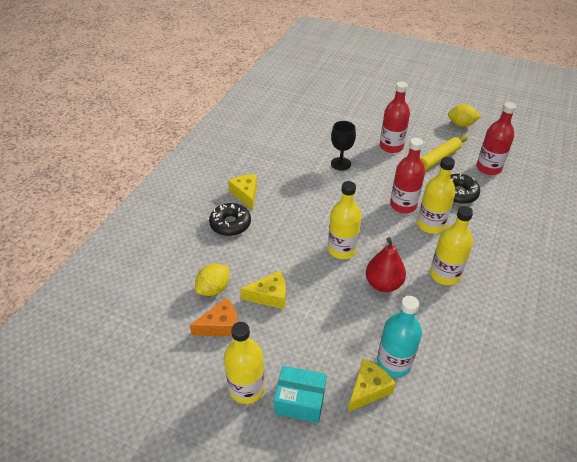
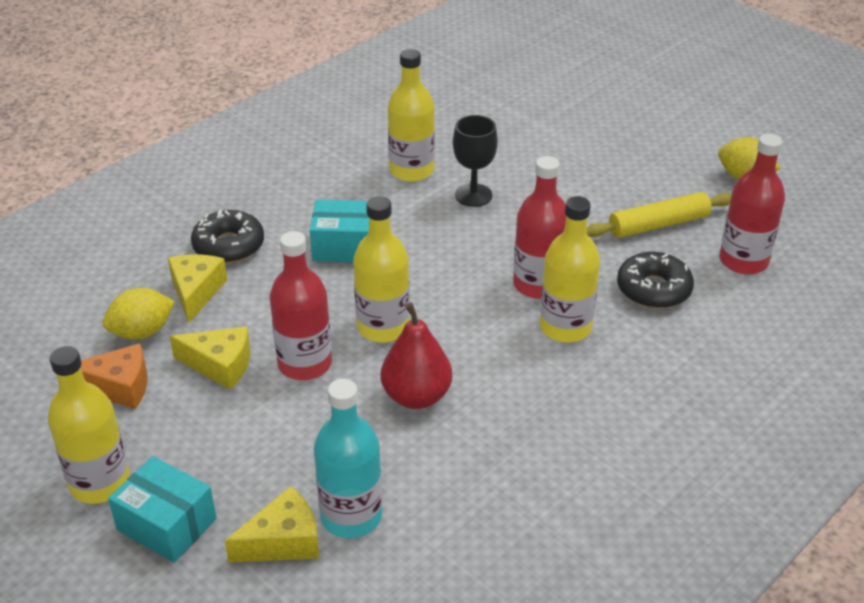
camera: 20 degrees right, 5 degrees down
(246, 194) = (282, 208): yellow cheese -> yellow cheese (196, 292)
(293, 208) = (344, 246): none -> turquoise box
(391, 146) = (583, 187): red bottle -> red bottle (305, 364)
(444, 274) = (533, 410): yellow bottle -> yellow bottle (411, 170)

